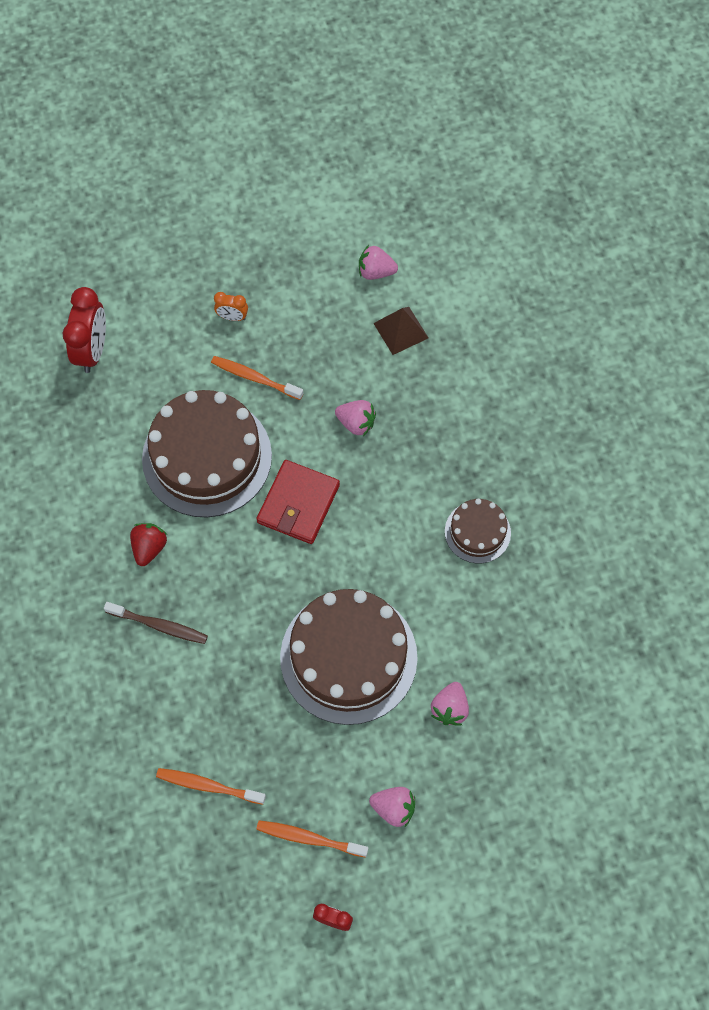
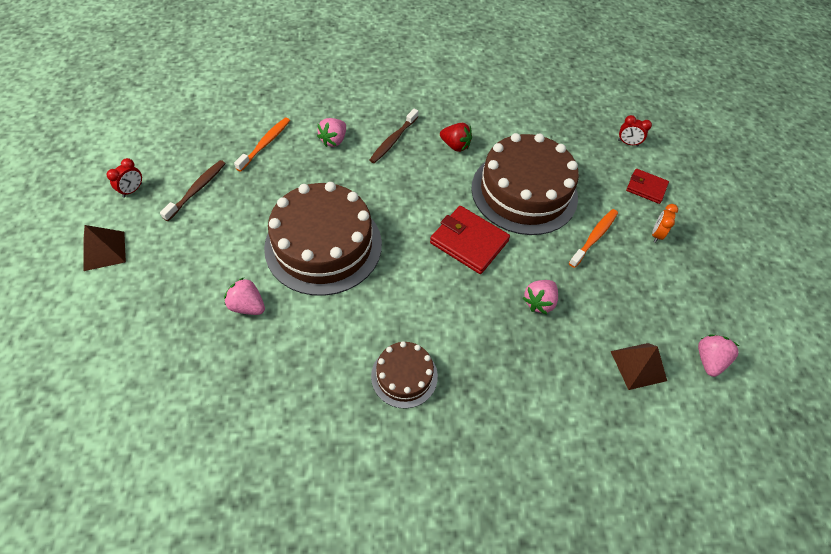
camera: 100 degrees right, 10 degrees down
(92, 350) = (627, 143): red clock -> red clock, size x0.51
(164, 329) = (646, 188): none -> red wallet
(309, 838) = (197, 189): orange toothbrush -> brown toothbrush
(394, 808) = (188, 245): pink strawberry -> pink strawberry (334, 140)
(430, 903) = (104, 251): none -> brown pyramid

